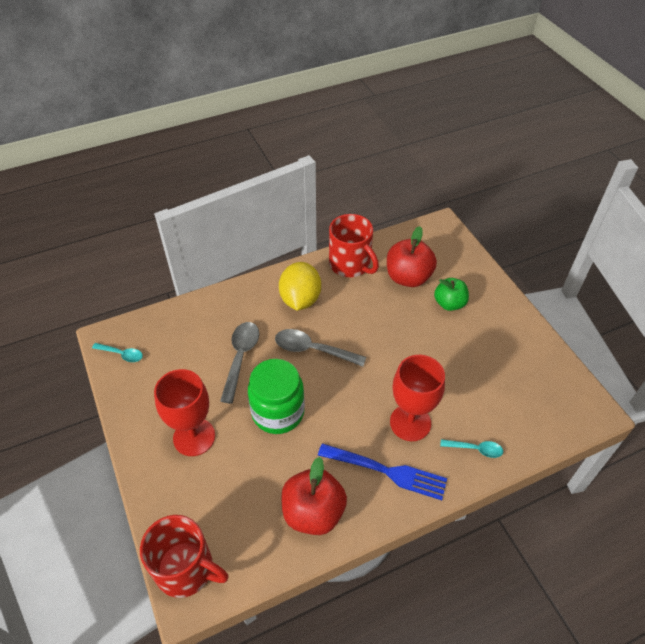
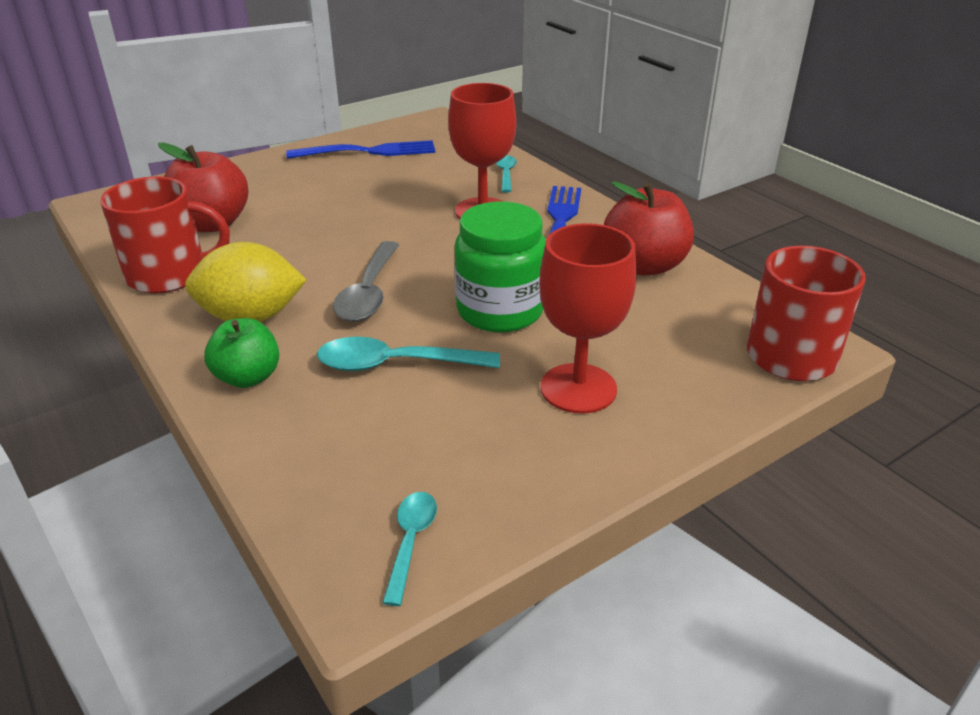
camera: 100 degrees left, 15 degrees down
(240, 357) = (396, 364): grey spoon -> turquoise spoon
(350, 264) = (169, 275): red mug -> red mug turned 45 degrees clockwise
(449, 303) = (271, 193): green apple -> green apple (248, 377)
(520, 359) = (368, 152): none -> blue fork

